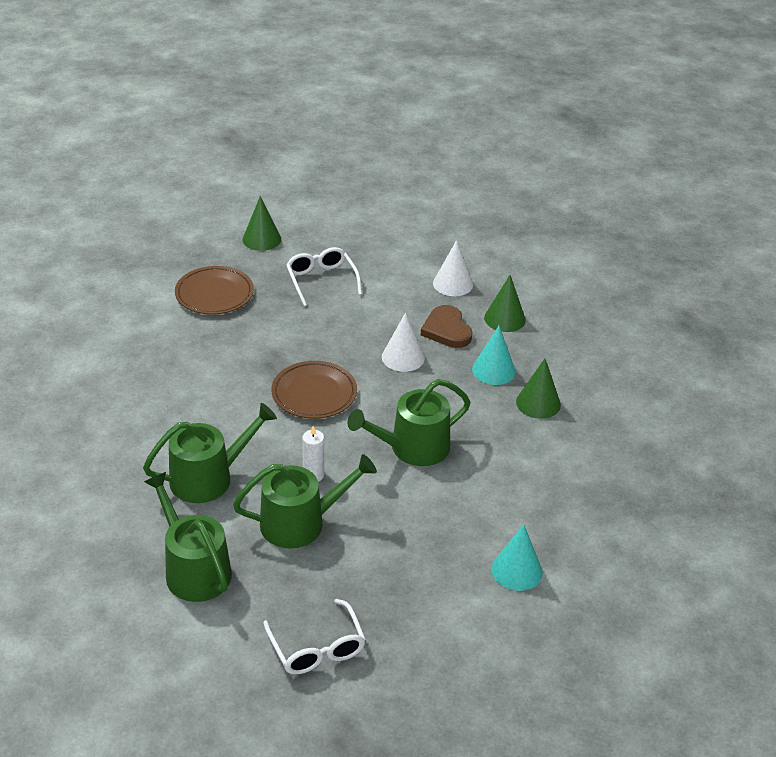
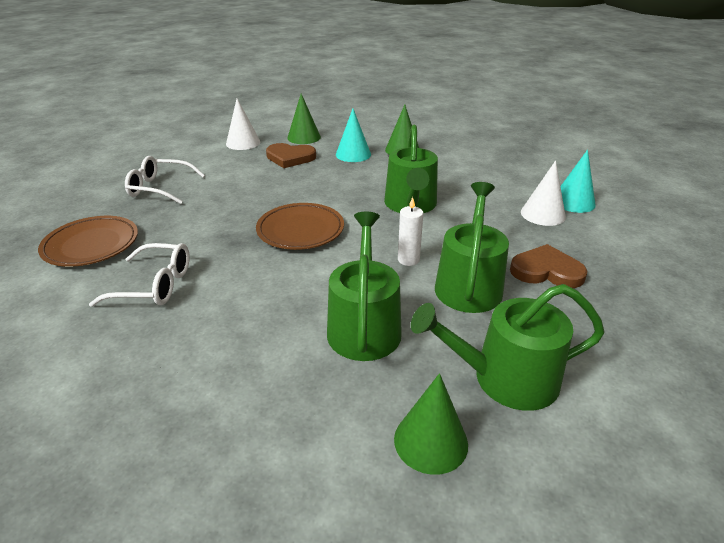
camera: 60 degrees left, 5 degrees down
(261, 239) = (58, 199): green cone -> green cone (430, 441)
(317, 648) = (648, 322): white glasses -> white glasses (155, 285)
(356, 569) = (546, 271): none -> brown heart
(403, 357) = (300, 181): white cone -> white cone (543, 214)

